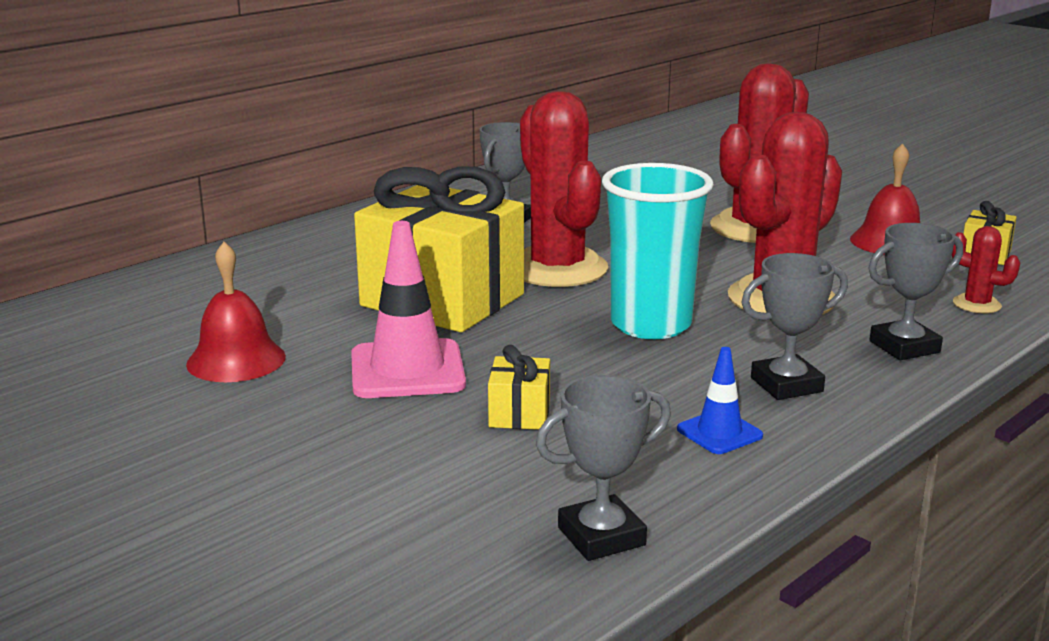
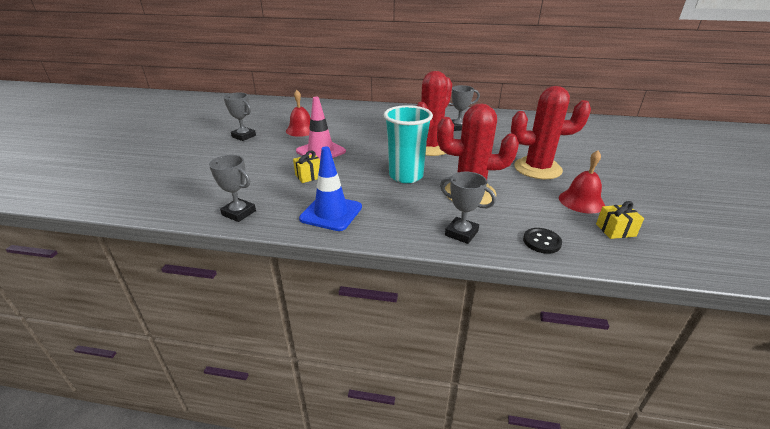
camera: 55 degrees right, 10 degrees up
(442, 300) = (377, 140): yellow gift -> none
(719, 432) = (331, 213): blue traffic cone -> blue traffic cone, size x1.84
(786, 385) = (387, 215): grey trophy -> grey trophy (244, 136)
(976, 304) = (541, 242): red cactus -> black button

